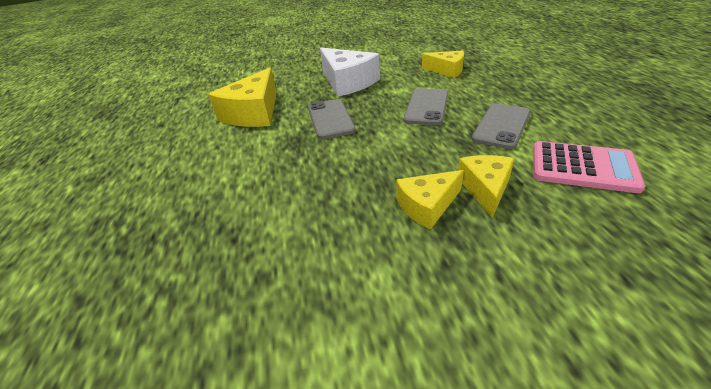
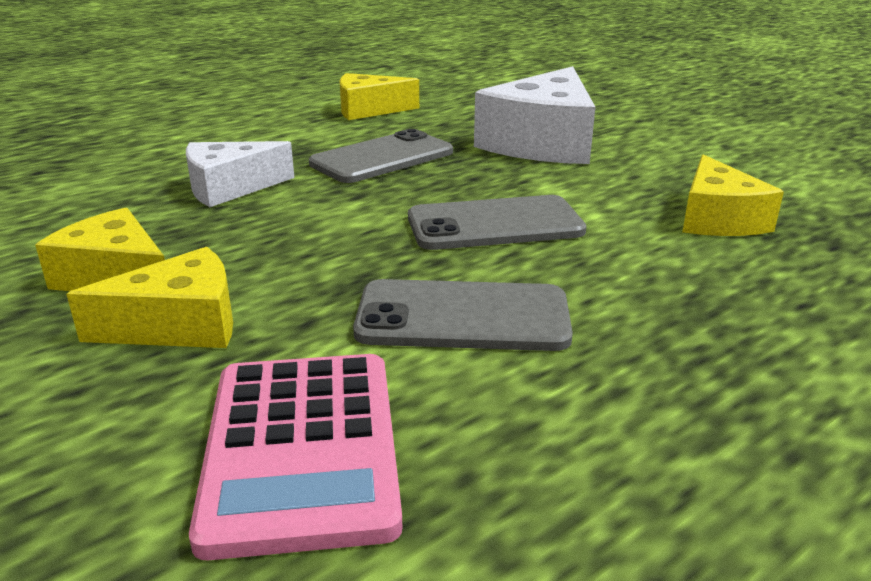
camera: 60 degrees right, 10 degrees down
(254, 113) = (369, 110): yellow cheese -> yellow cheese, size x0.61
(333, 164) = (230, 188): none -> white cheese

